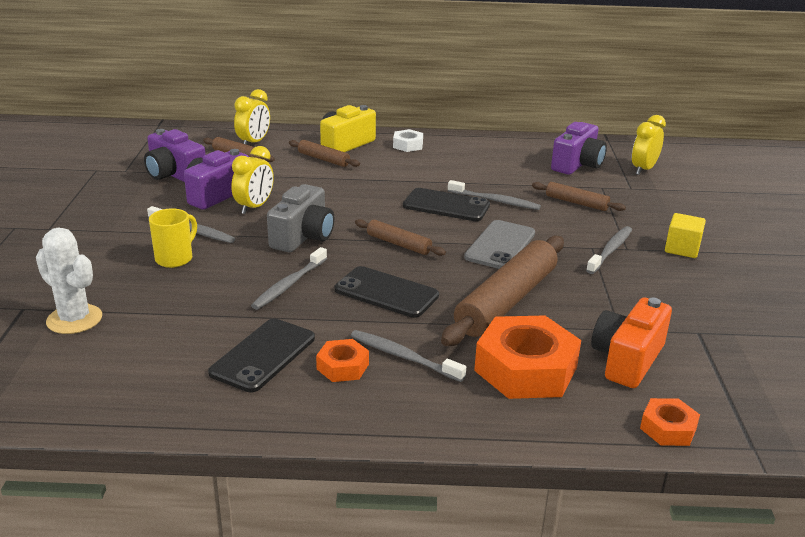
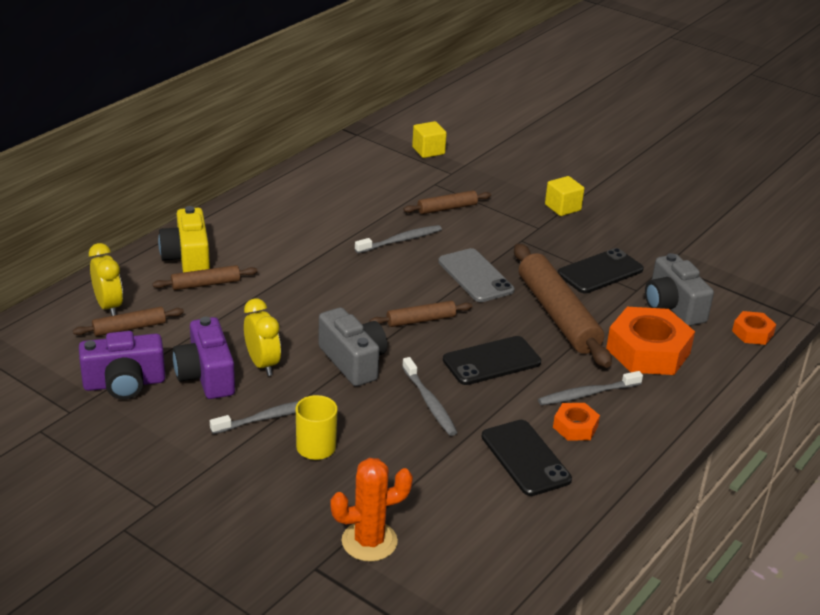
camera: 55 degrees left, 5 degrees up
(74, 319) = (369, 541): white cactus -> orange cactus
(408, 145) = (236, 227): white nut -> none
(446, 206) = (381, 267): black phone -> black phone (600, 272)
(577, 165) = (383, 172): purple camera -> none
(610, 250) = (534, 236): grey toothbrush -> none
(627, 360) = (672, 307): orange camera -> grey camera
(643, 169) = (428, 151): yellow clock -> yellow cube

